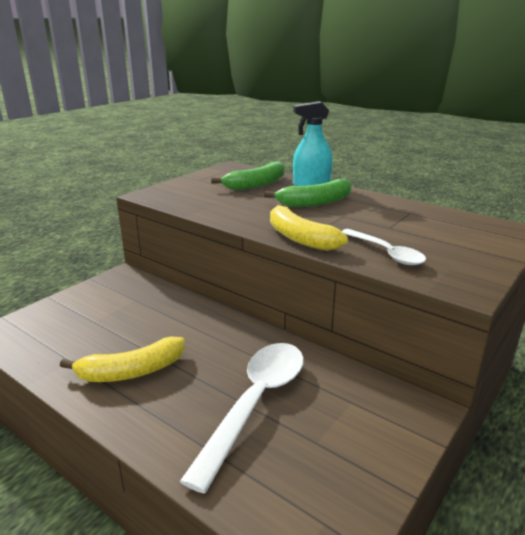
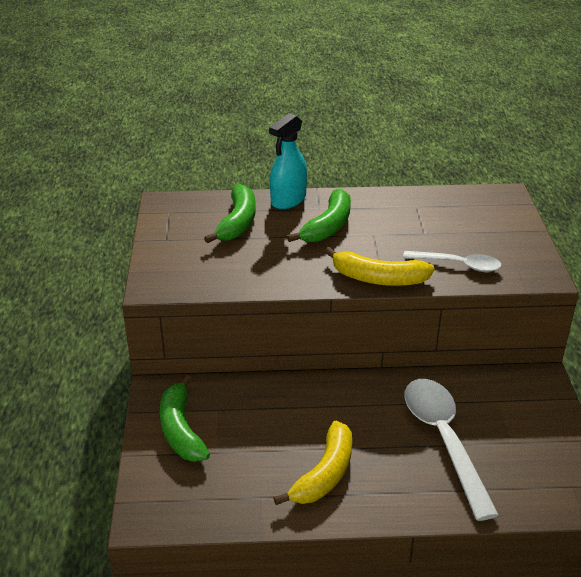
camera: 40 degrees left, 10 degrees up
(98, 299) = (181, 430): none -> green banana

